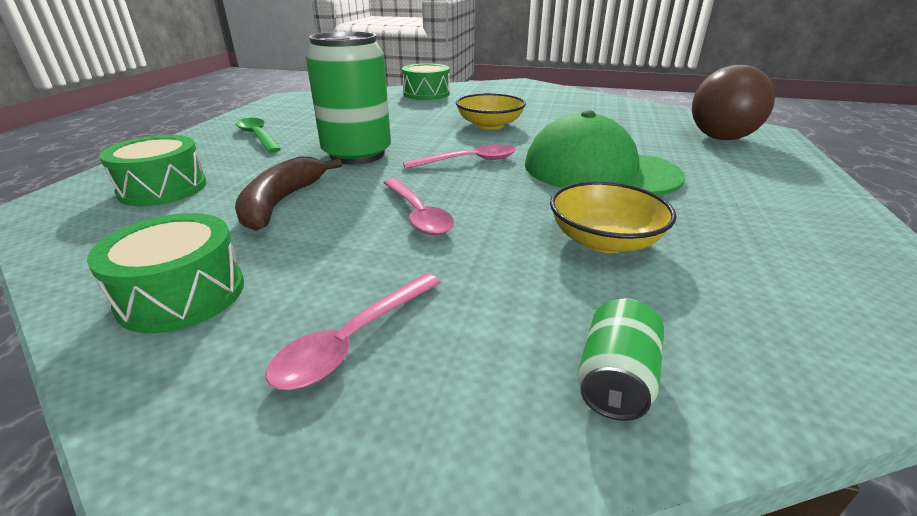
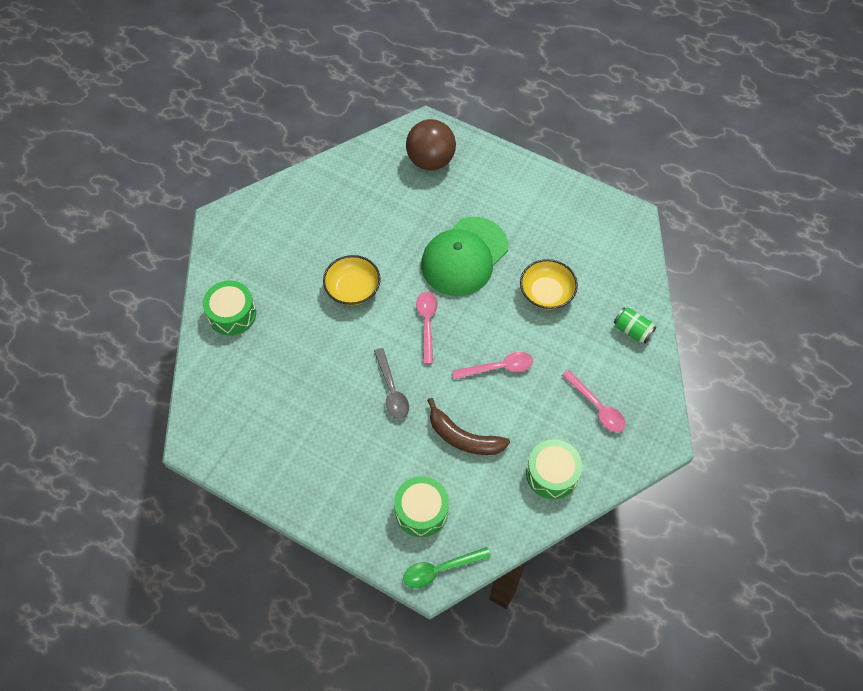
camera: 75 degrees left, 30 degrees up
(258, 136) = (324, 462): green spoon -> green spoon (440, 569)
(357, 154) = (392, 390): green can -> grey spoon

